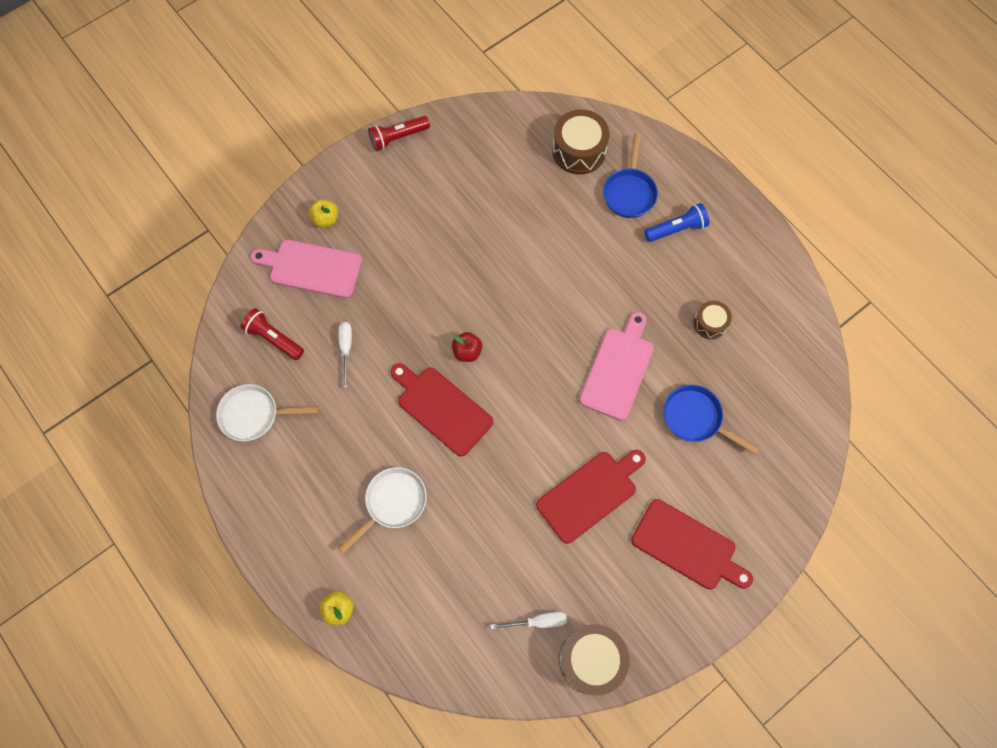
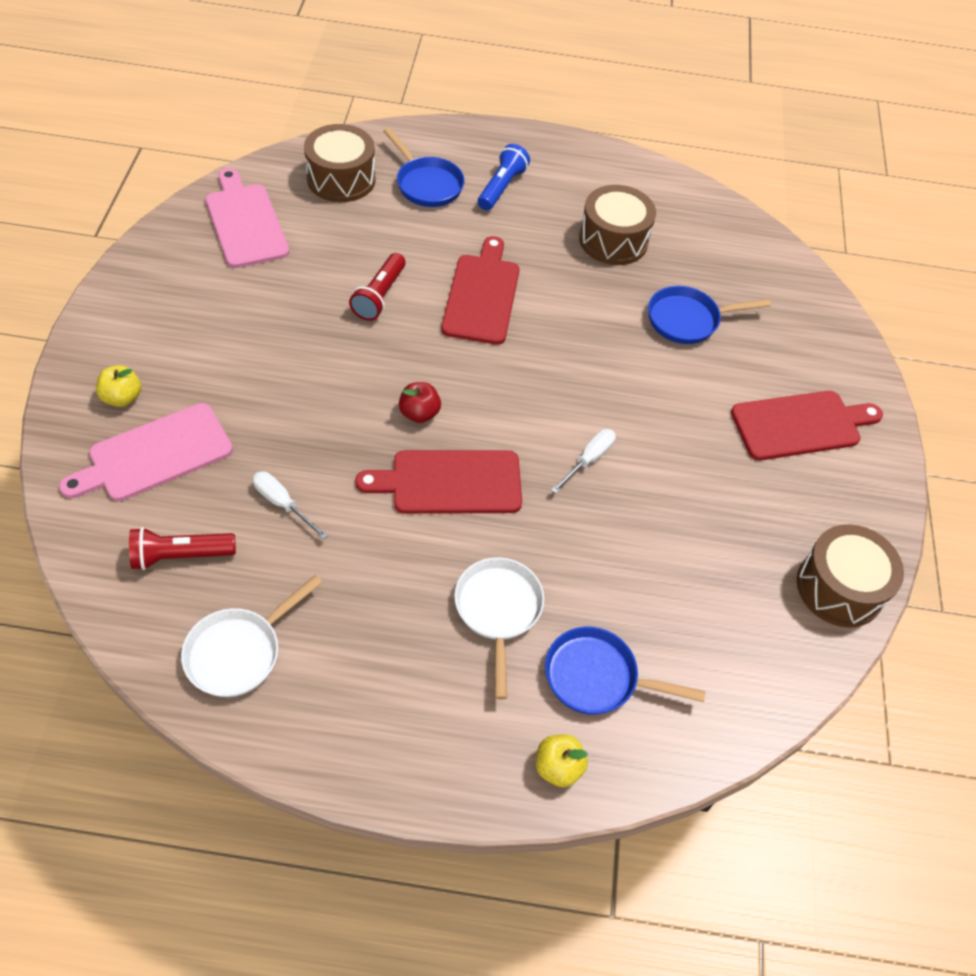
camera: 50 degrees left, 15 degrees down
(398, 137) = (130, 274): red flashlight -> red flashlight (379, 296)
(405, 583) = (597, 677): none -> blue pan
(538, 622) = (758, 597): white screwdriver -> white screwdriver (588, 460)
(590, 494) = (673, 448): red cutting board -> red cutting board (482, 295)
(618, 369) = (579, 328): pink cutting board -> pink cutting board (245, 222)
(710, 323) = (613, 240): brown drum -> brown drum, size x1.72

